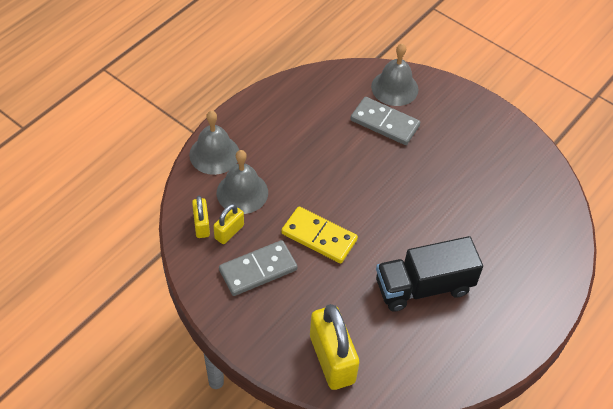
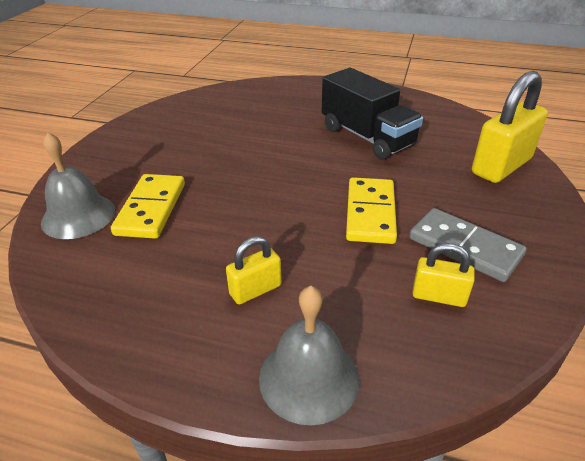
camera: 110 degrees left, 15 degrees down
(201, 225) = (457, 333): yellow padlock -> yellow padlock (255, 290)
(242, 192) = (361, 308): grey bell -> none
(384, 123) = (151, 209): grey domino -> yellow domino

